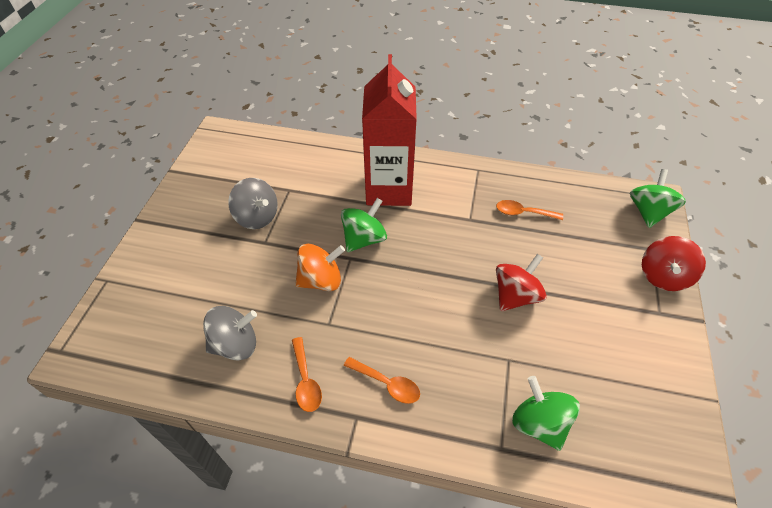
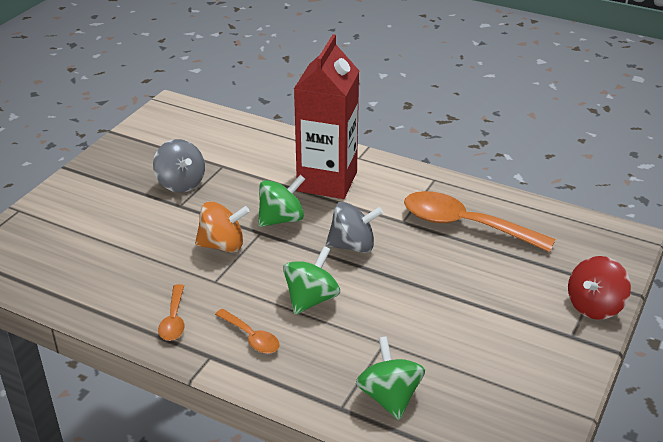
camera: 15 degrees right, 15 degrees down
(235, 344) = (119, 280): grey spinning top -> grey spinning top (353, 246)
(515, 296) = (418, 293): red spinning top -> none
(523, 213) = (465, 225): orange spoon -> orange spoon, size x2.05
(648, 212) = (611, 248): green spinning top -> green spinning top (311, 299)

